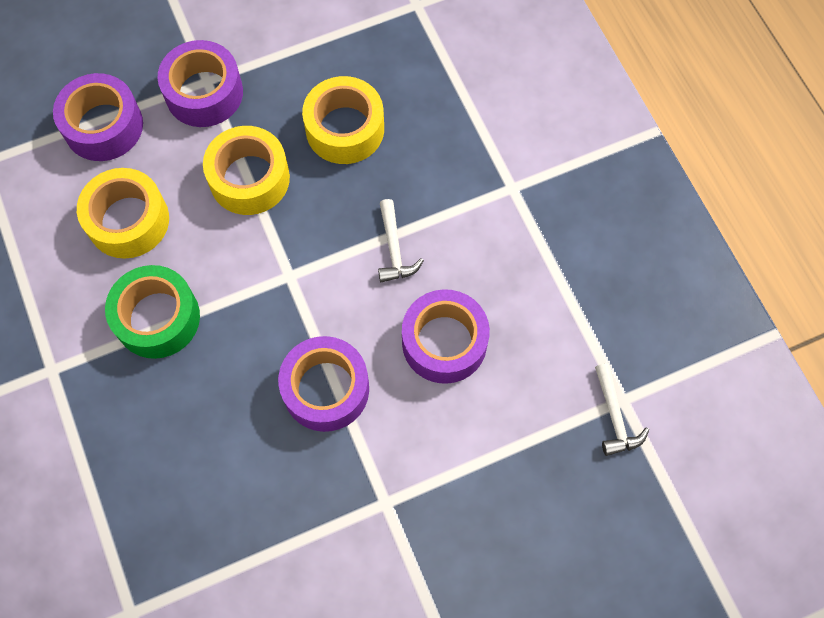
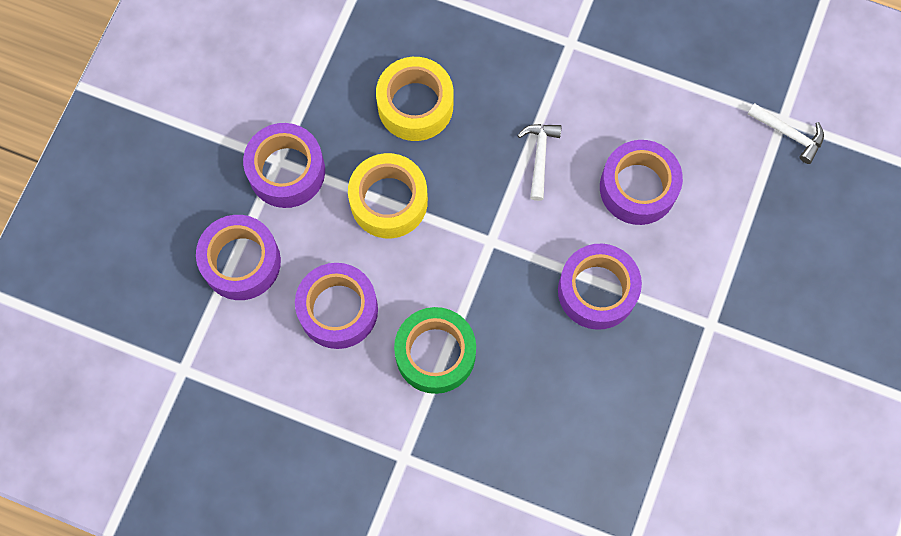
camera: 45 degrees left, 5 degrees up
(128, 221) = (338, 310): yellow tape -> purple tape
(394, 249) = (539, 157): white hammer -> white hammer turned 120 degrees counterclockwise

